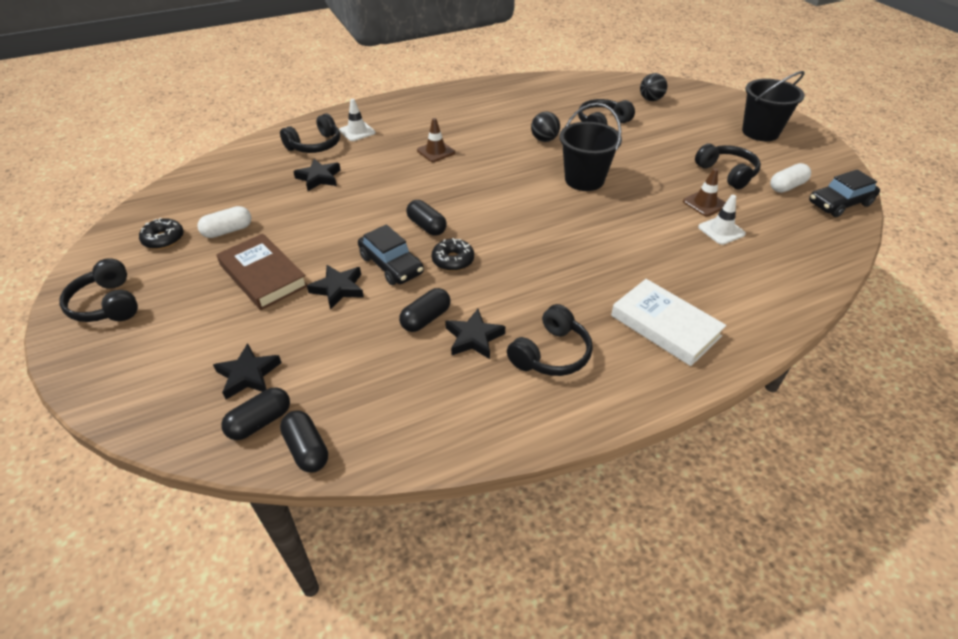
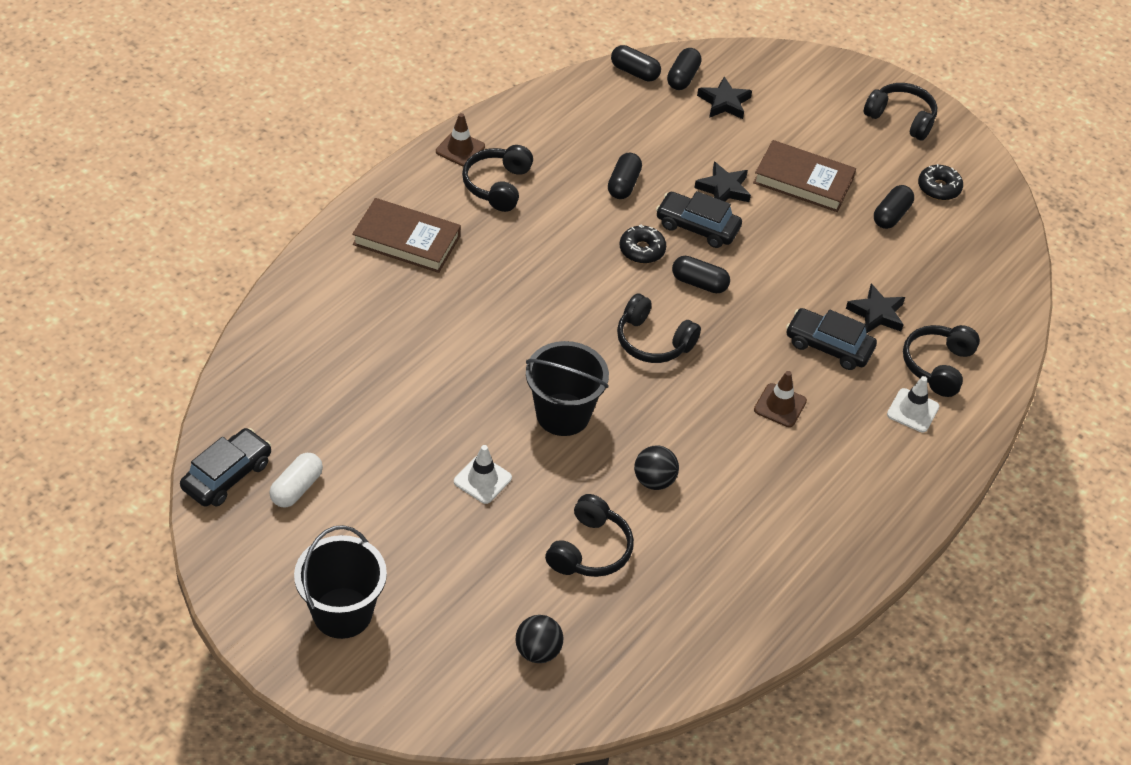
camera: 150 degrees right, 5 degrees up
(228, 231) = (891, 215): white capsule -> black capsule
(372, 170) = (828, 346): none -> black car
(473, 338) = (571, 180): black star -> none
(665, 326) = (406, 240): white book -> brown book
(704, 203) = (400, 419): brown traffic cone -> brown traffic cone (460, 149)
(721, 230) = (372, 379): white traffic cone -> white traffic cone (482, 480)
(727, 173) = (380, 490): black headphones -> black headphones (653, 341)

